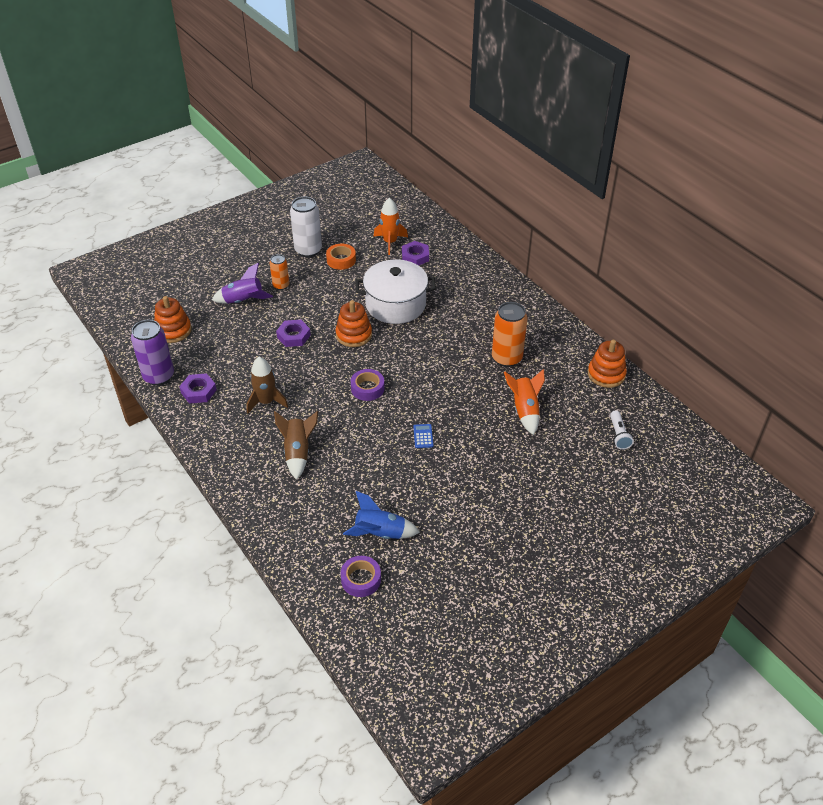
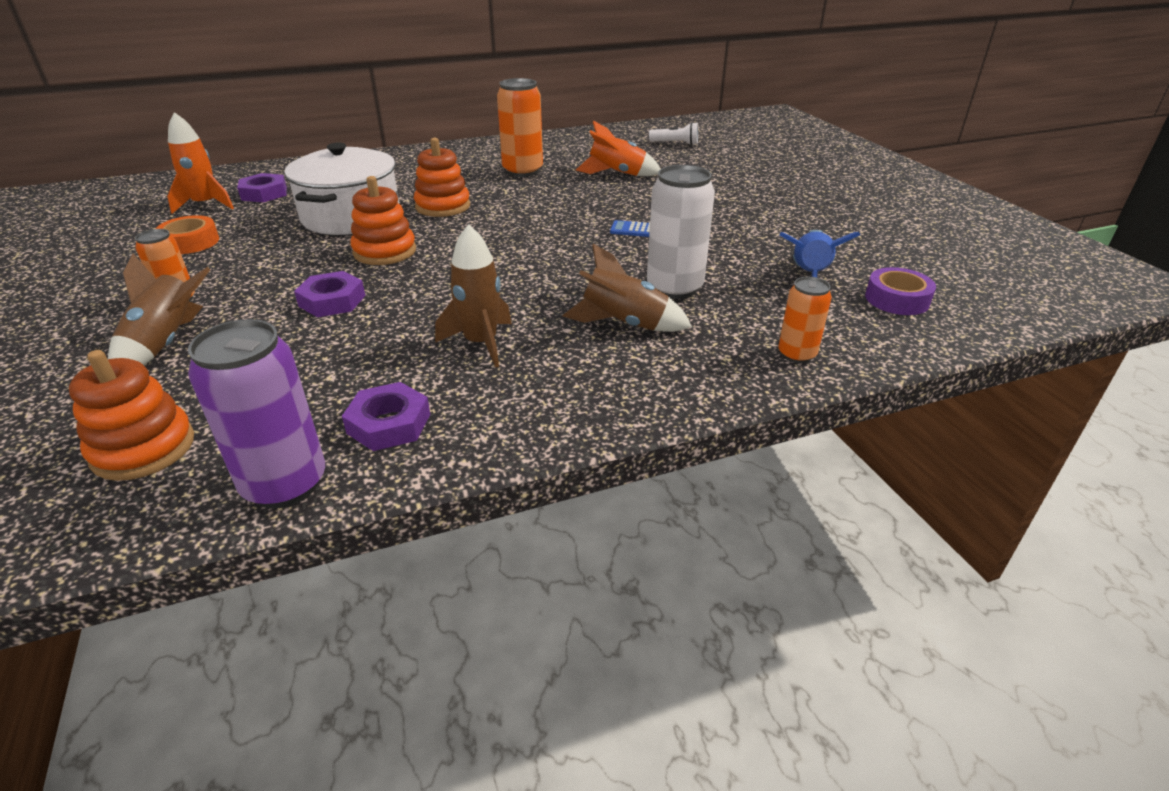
camera: 75 degrees left, 10 degrees down
(243, 301) = (167, 343): purple rocket -> brown rocket
(283, 528) = (796, 354): none -> orange can
(308, 250) = (119, 266): white can -> white can (674, 288)
(367, 388) = (513, 254): purple tape -> none
(606, 374) = (584, 136): orange stacking toy -> orange stacking toy (443, 206)

